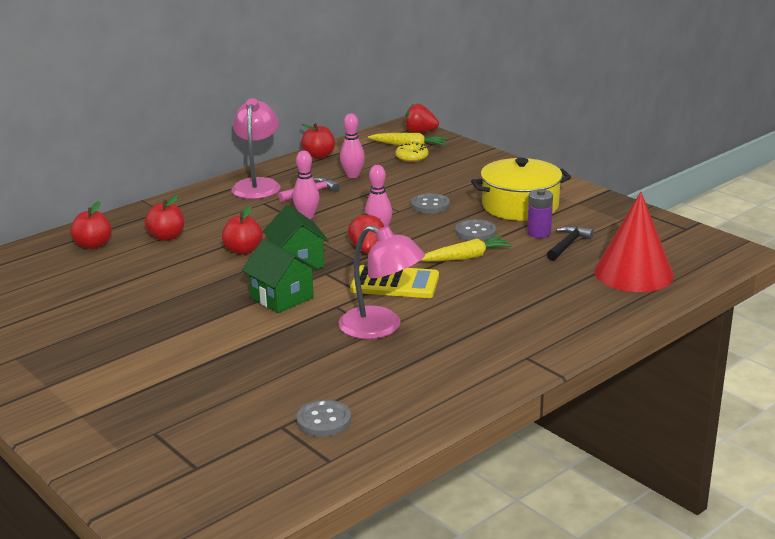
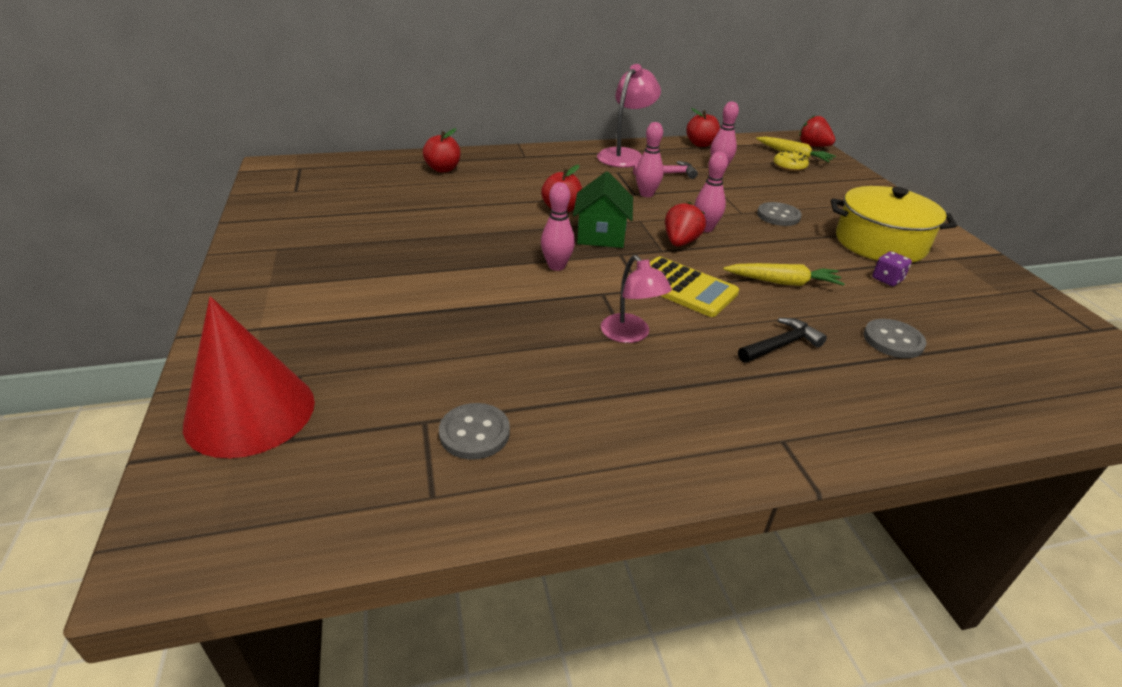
camera: 25 degrees right, 10 degrees up
(167, 237) = (508, 178): red apple -> none
(282, 297) = (556, 266): green house -> pink bowling pin
(381, 328) = (630, 335): pink lamp -> pink lamp, size x0.66
(475, 232) = (811, 257): grey button -> grey button (893, 340)
(539, 233) = (887, 279): purple battery -> purple dice
(567, 245) = (917, 304): black hammer -> black hammer (781, 345)
(633, 273) = (993, 368): red cone -> red cone (250, 412)

